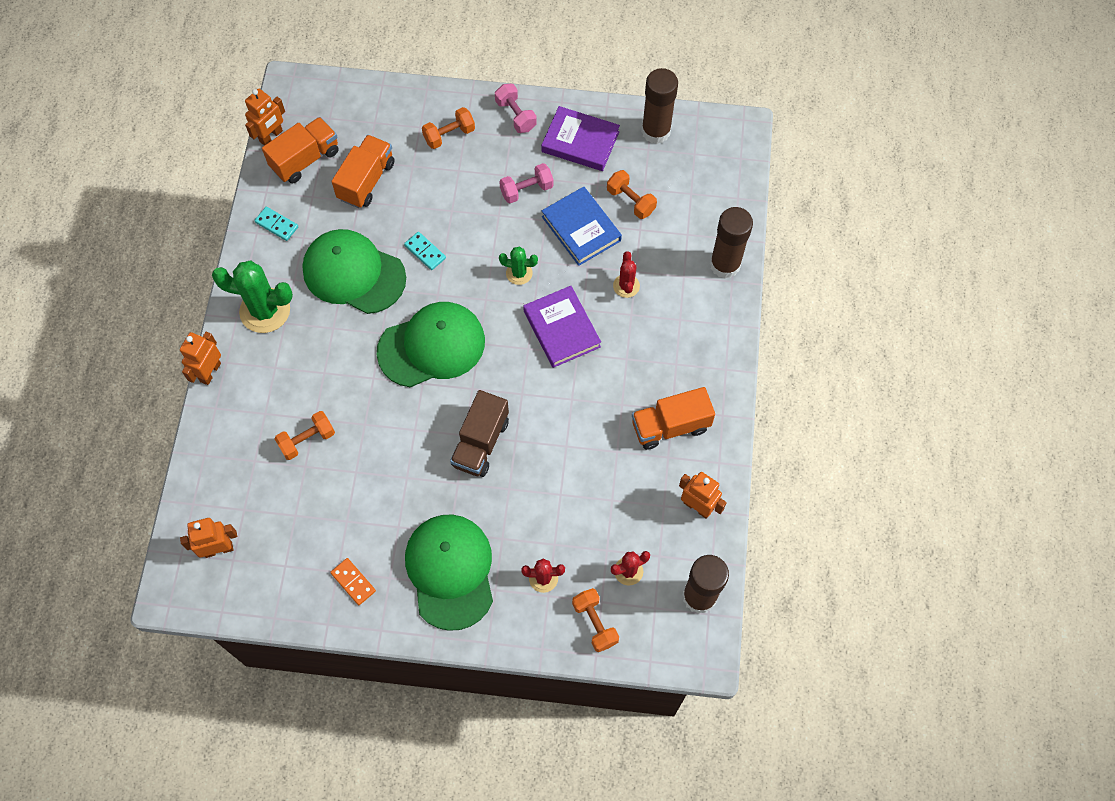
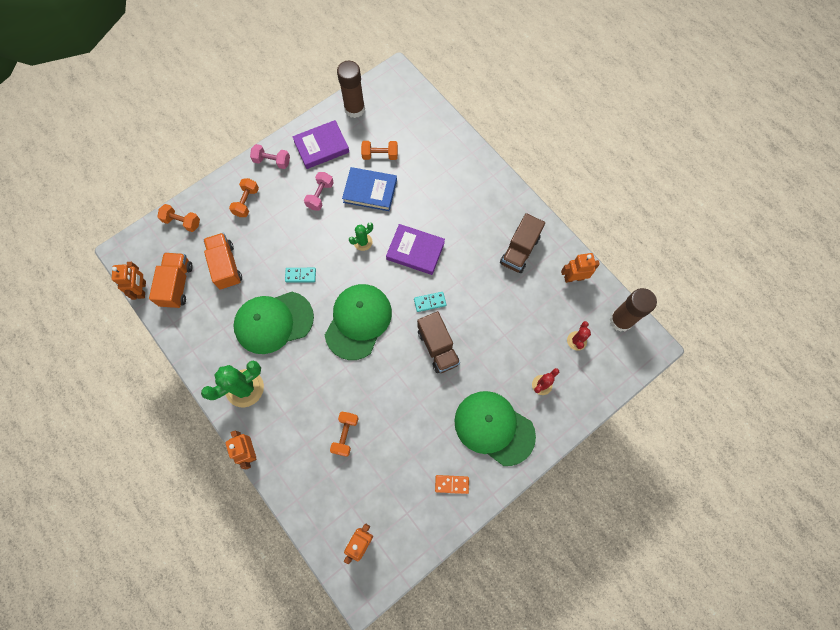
camera: 45 degrees left, 5 degrees up
(276, 225) = (199, 335): turquoise domino -> turquoise domino (430, 302)
(595, 623) = (589, 382): orange dumbbell -> orange dumbbell (182, 222)
(626, 286) = (424, 200): red cactus -> none
(670, 426) = (519, 250): orange truck -> brown truck
(725, 264) = (460, 147): brown glue stick -> none

